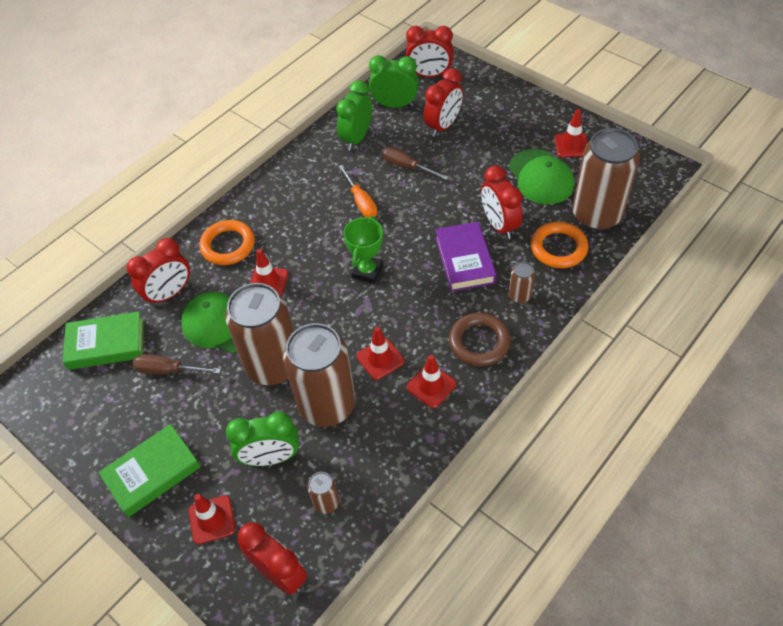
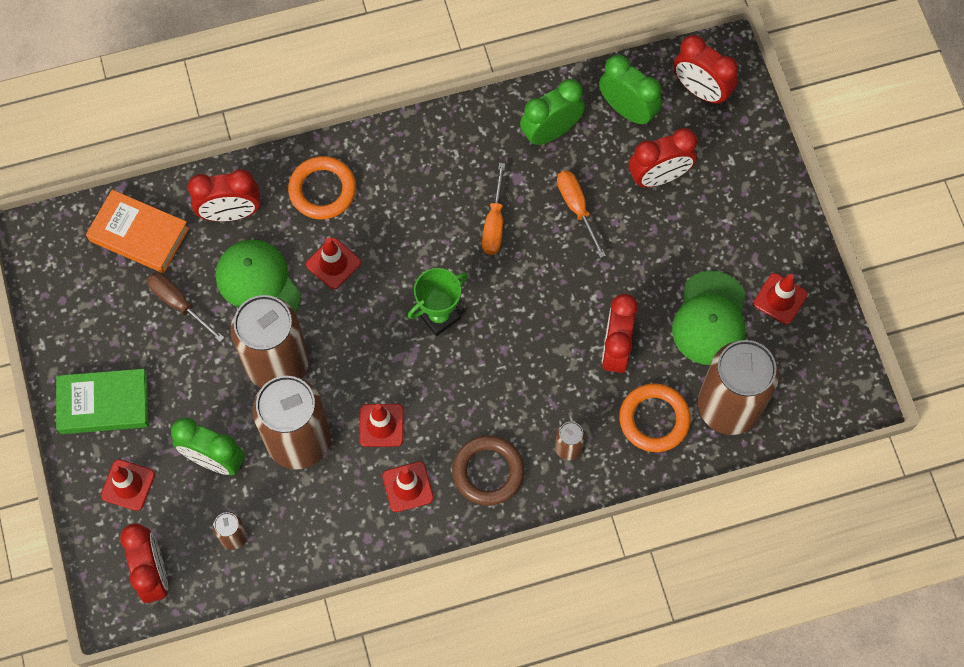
camera: 30 degrees right, 15 degrees up
(106, 344) = (139, 234): green book -> orange book
(406, 166) = (576, 208): brown screwdriver -> orange screwdriver
(464, 260) = (546, 369): purple book -> none

